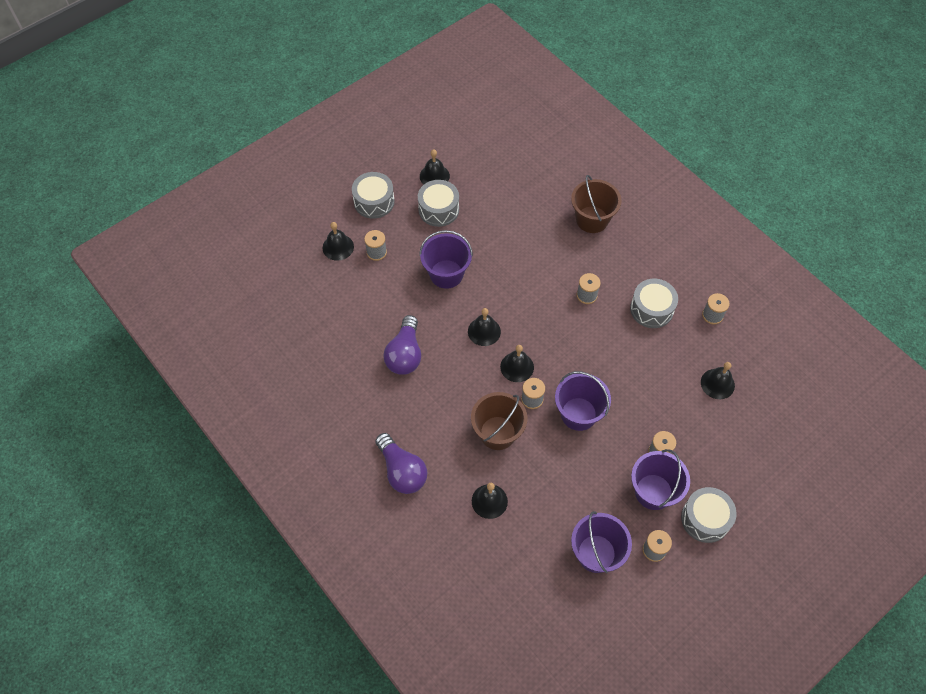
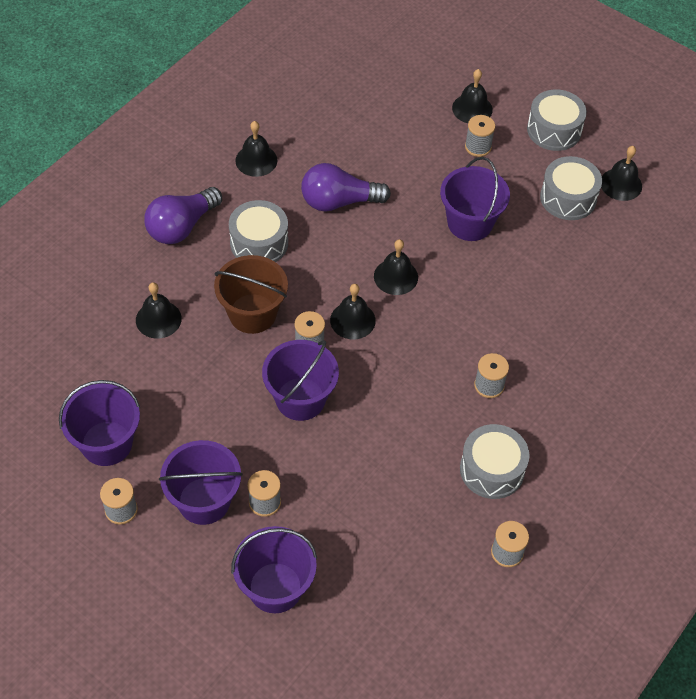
camera: 75 degrees right, 5 degrees down
(592, 219) = (621, 376): brown bucket -> none
(705, 519) = (175, 569): grey drum -> grey drum (259, 243)
(717, 383) = (391, 568): black bell -> black bell (256, 160)
(725, 456) = (275, 587): none -> purple bucket

